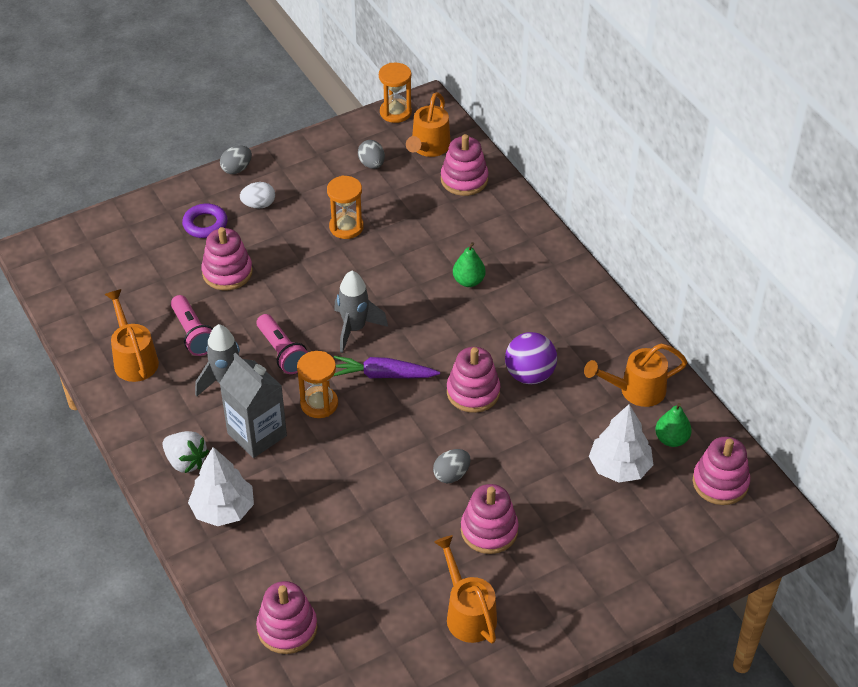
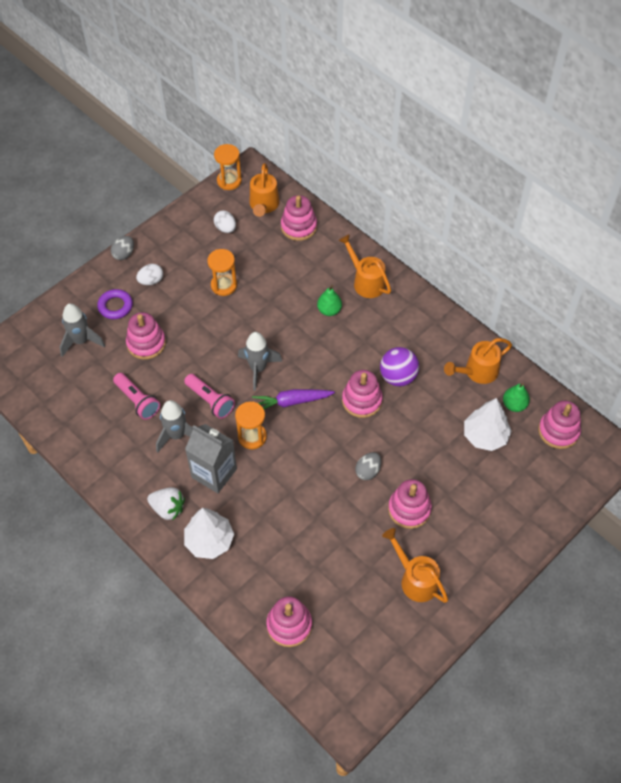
camera: 15 degrees left, 10 degrees up
(134, 358) = (99, 432): orange watering can -> orange watering can (366, 281)
(150, 254) = (81, 341): none -> grey rocket
(371, 164) = (225, 228): grey egg -> white egg

